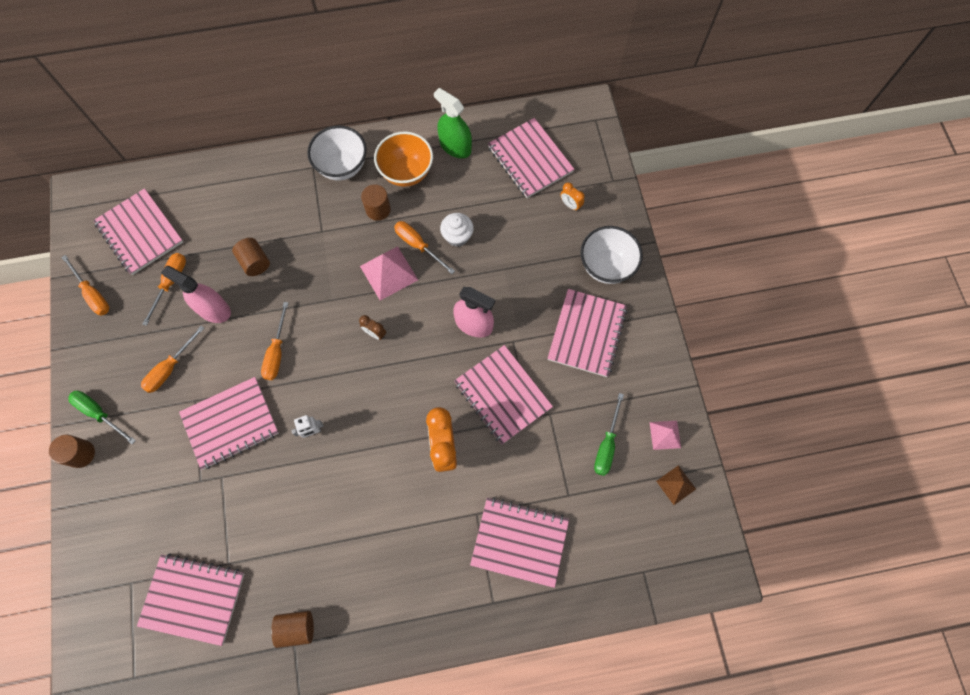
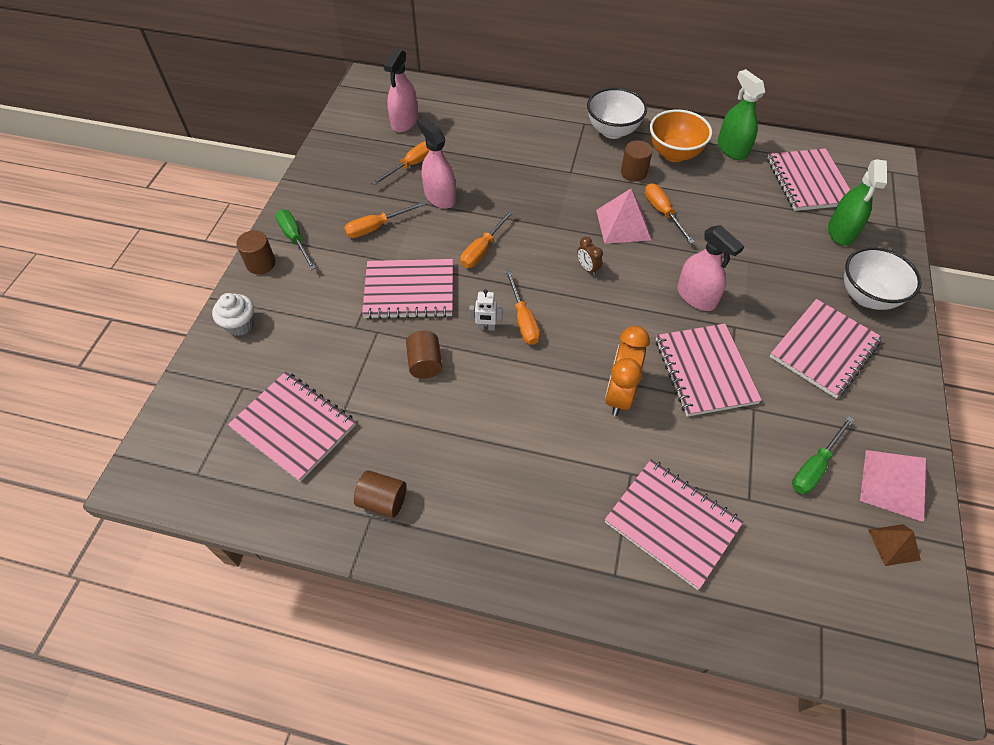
camera: 25 degrees right, 15 degrees down
(93, 294) = (340, 151): orange screwdriver -> orange screwdriver (523, 320)
(140, 233) = (404, 122): pink notebook -> pink spray bottle
(255, 262) = (496, 175): brown cylinder -> brown cylinder (425, 363)
(457, 236) = (707, 218): white cupcake -> white cupcake (240, 324)
(570, 205) = (841, 231): orange clock -> green spray bottle
(665, 435) = (893, 485): pink pyramid -> pink pyramid, size x1.67

